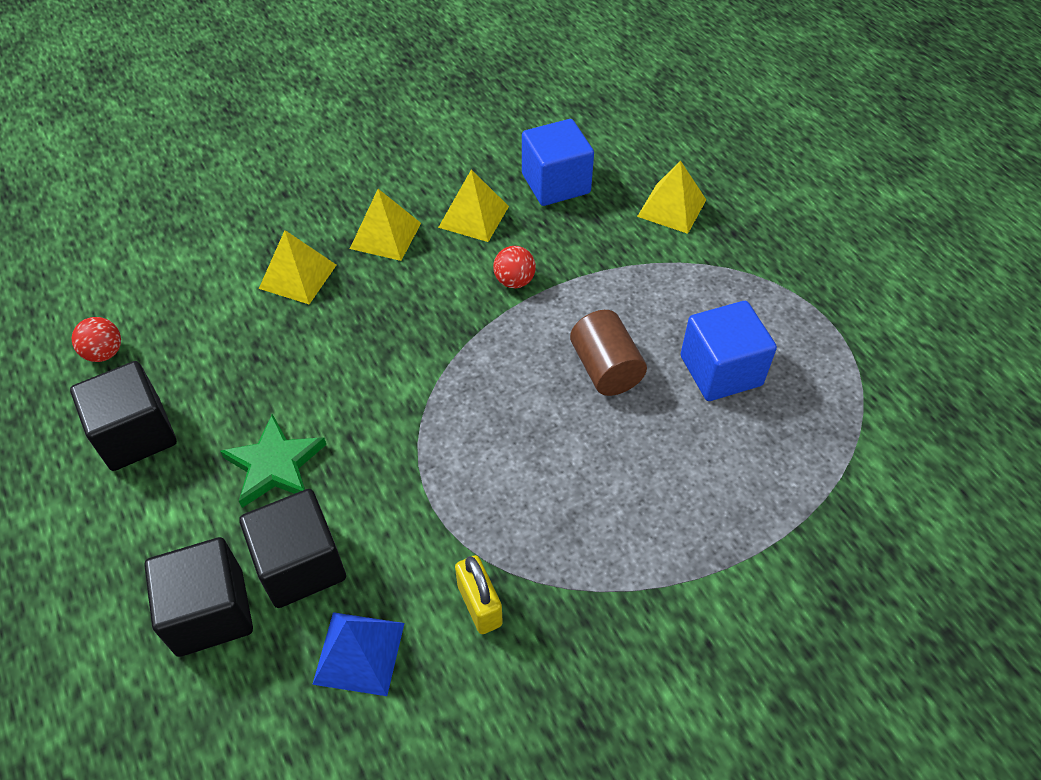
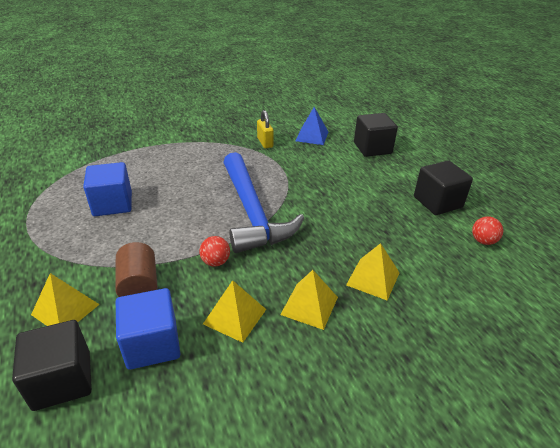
camera: 175 degrees left, 15 degrees down
(275, 465) = (359, 186): green star -> none
(301, 564) = (339, 156): black cube -> black cube (62, 380)
(476, 375) = (252, 212): none -> blue hammer
(606, 368) = (177, 210): brown cylinder -> brown cylinder (139, 285)

